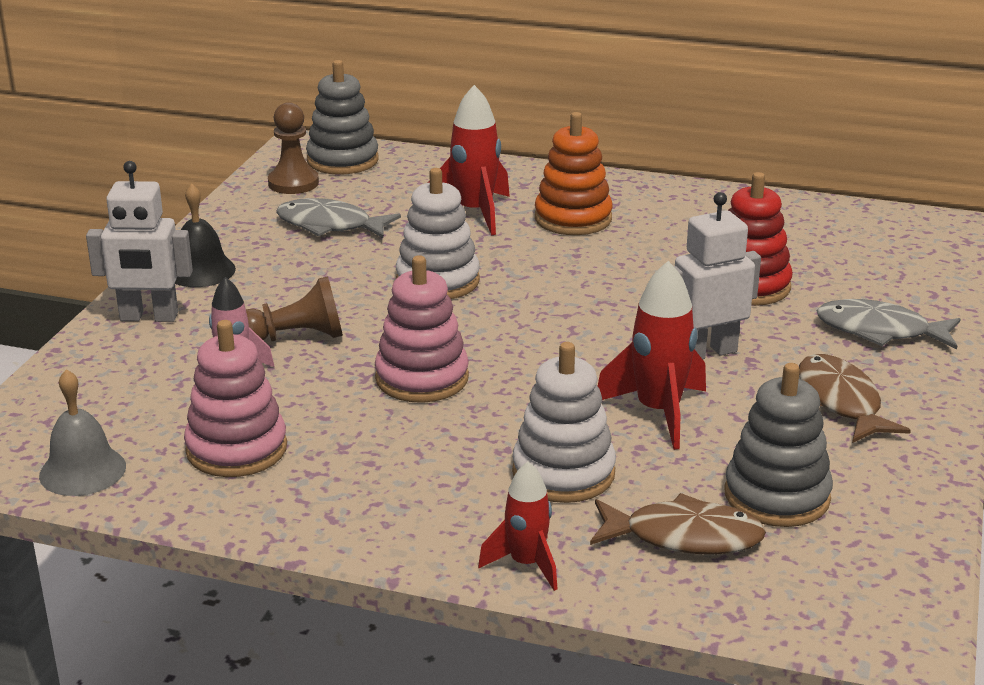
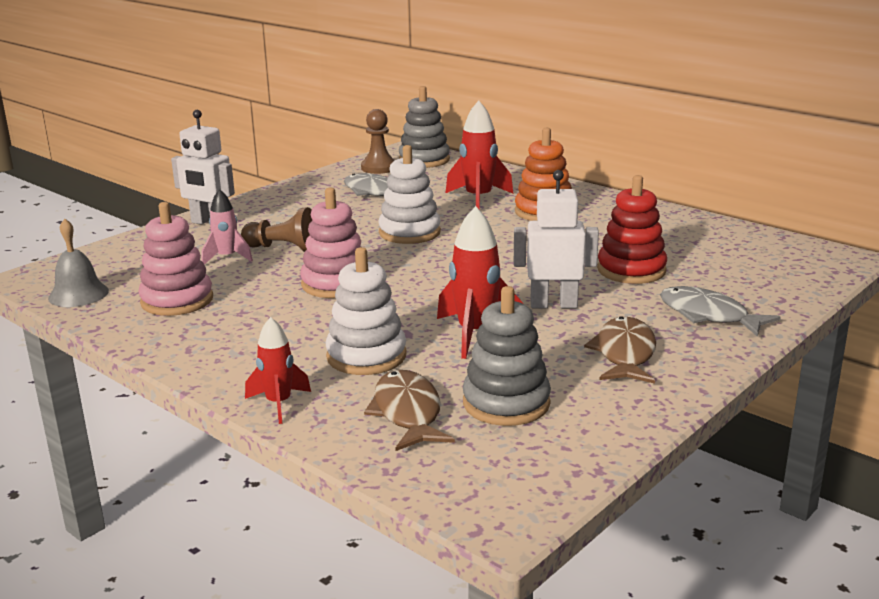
camera: 25 degrees right, 5 degrees down
(201, 271) = (268, 205): black bell -> none
(684, 537) = (407, 413): brown fish -> brown fish turned 135 degrees counterclockwise

